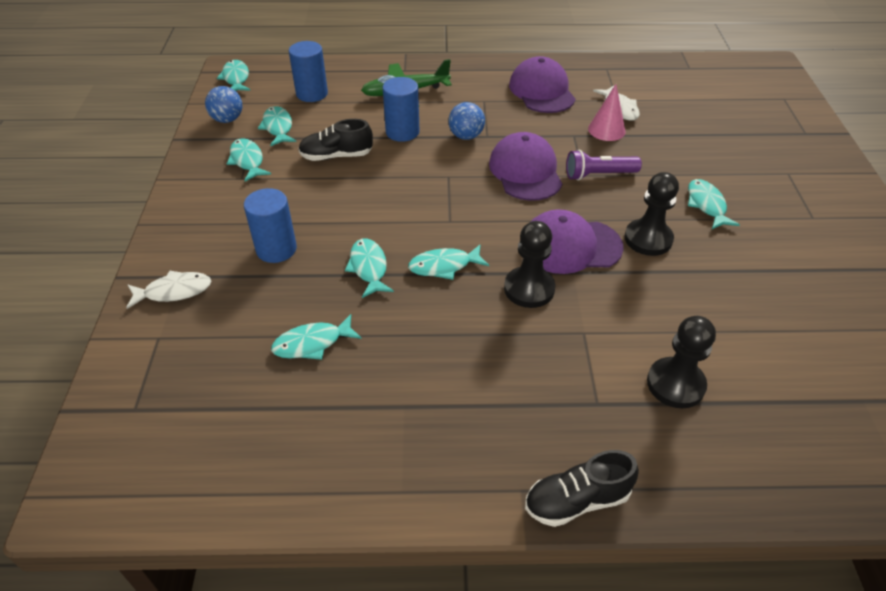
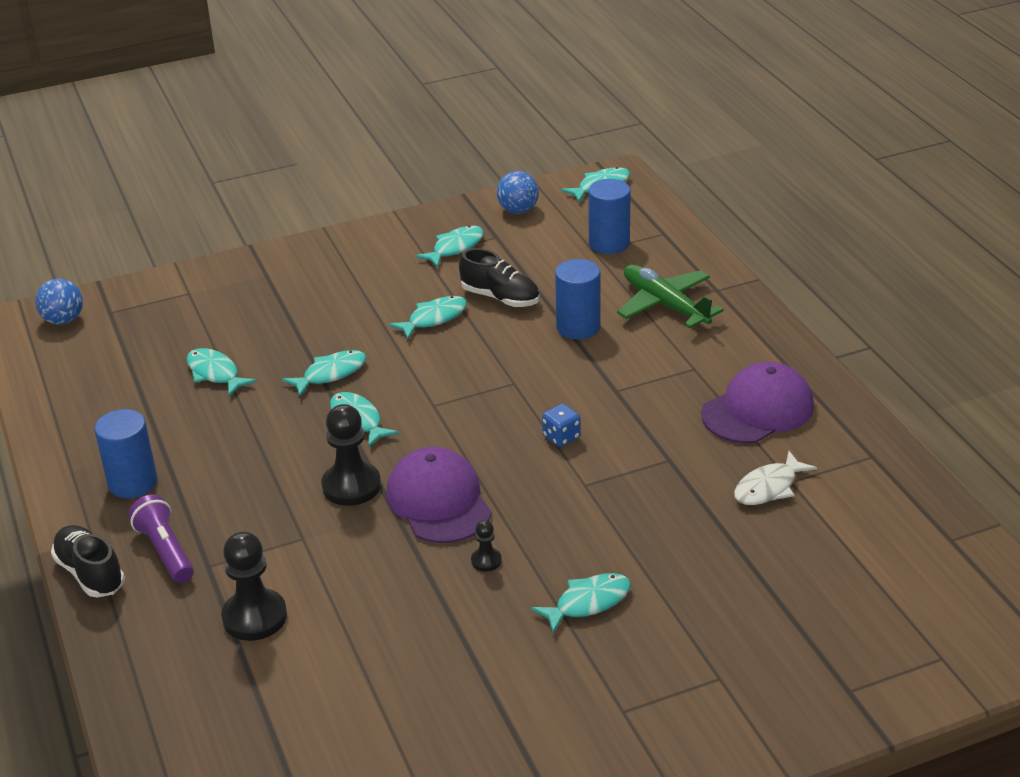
camera: 70 degrees right, 10 degrees down
(174, 291) = (245, 279): white fish -> none
(276, 249) = (329, 312): blue cylinder -> blue cylinder (133, 483)
(278, 127) = (526, 245): turquoise fish -> turquoise fish (434, 319)
(336, 156) = (500, 298): black shoe -> black shoe turned 150 degrees clockwise
(466, 136) = (603, 375): blue ball -> blue ball (63, 320)
(525, 171) = (561, 437): purple cap -> blue dice
(599, 175) = (593, 497): purple flashlight -> purple flashlight (165, 551)
(606, 130) = (704, 485): pink cone -> none
(648, 239) = (486, 561): black pawn -> black pawn, size x0.49

